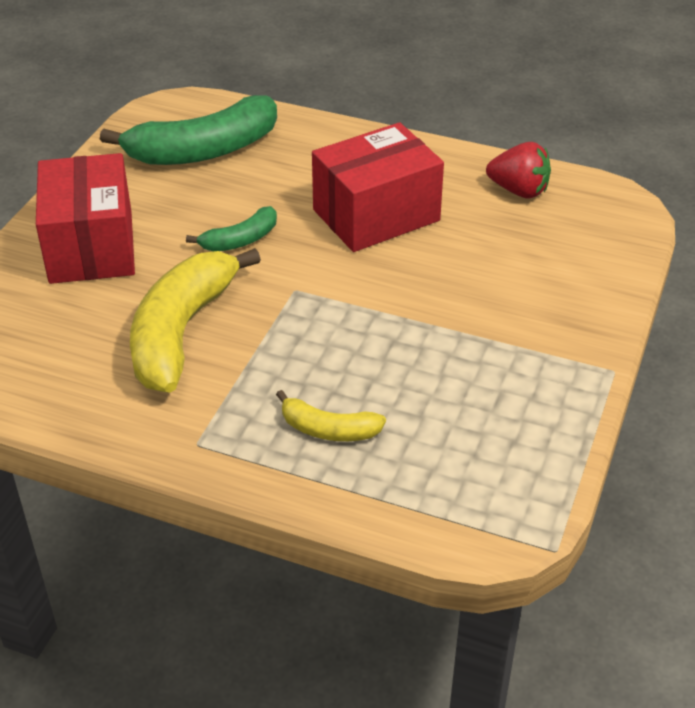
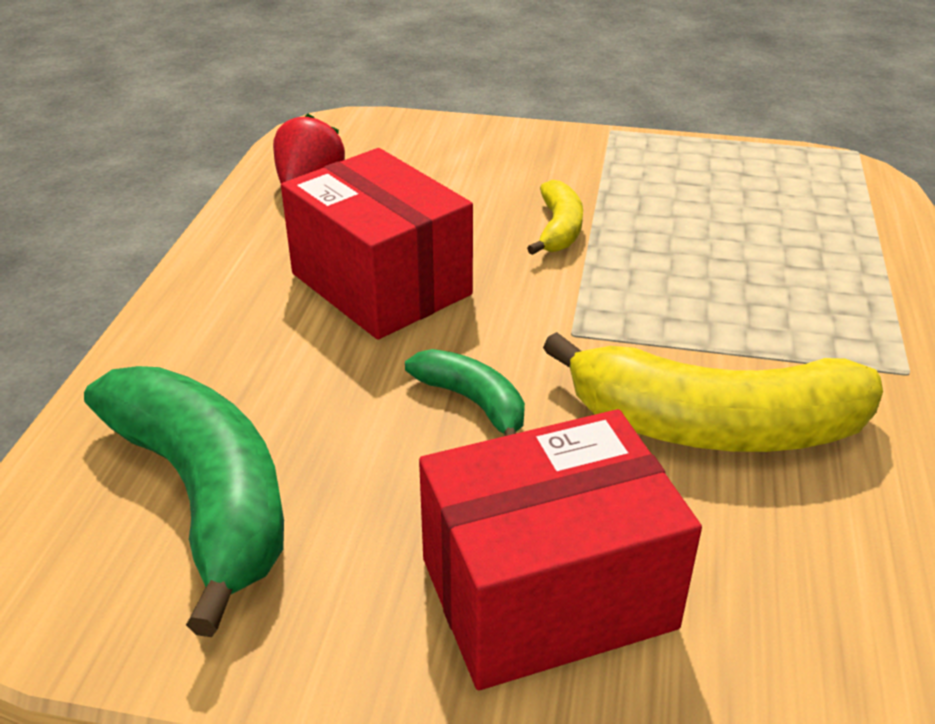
camera: 100 degrees left, 5 degrees down
(328, 430) = (808, 278): yellow banana -> yellow banana (559, 229)

